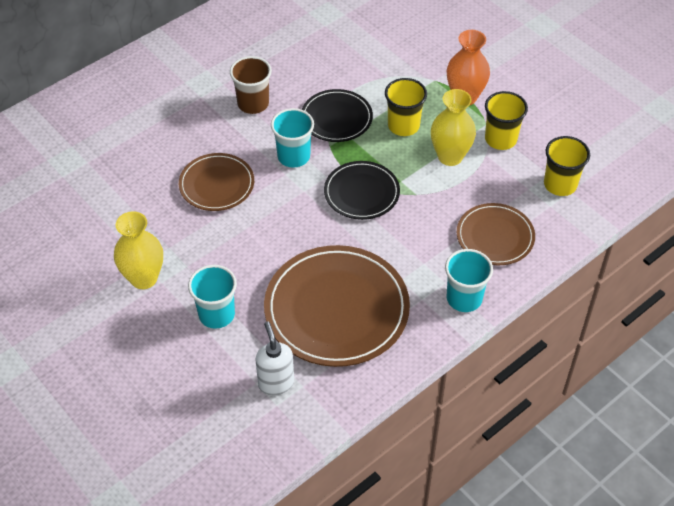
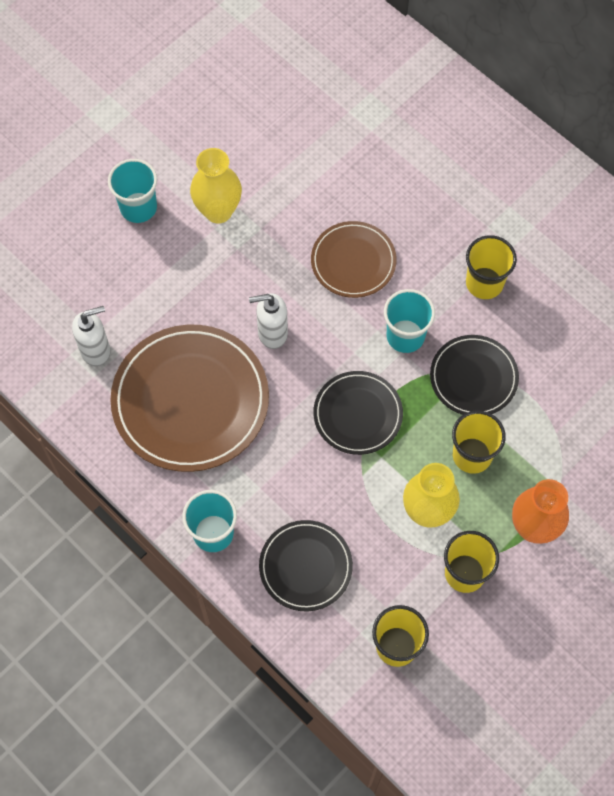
camera: 85 degrees right, 15 degrees up
(216, 314) = (177, 285): turquoise cup -> turquoise cup (138, 207)
(253, 104) = (484, 283): brown cup -> yellow cup
(278, 245) = (272, 333): none -> white soap dispenser
(495, 237) = (305, 566): brown plate -> black plate

